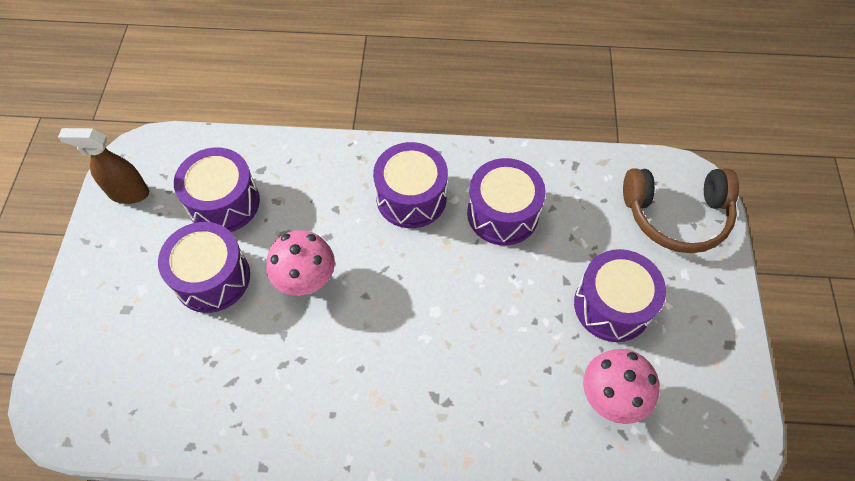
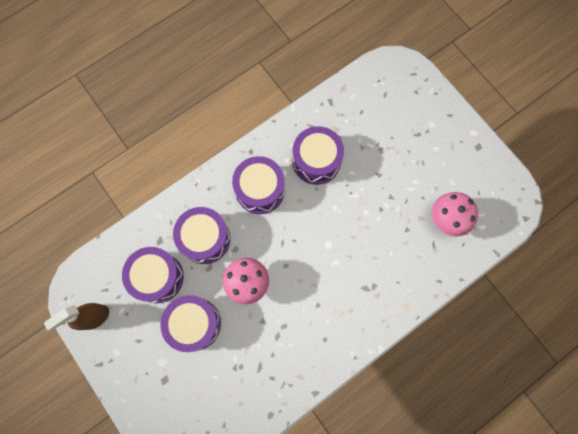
camera: 40 degrees left, 15 degrees up
(612, 305) = (410, 170): purple drum -> purple drum (205, 239)
(676, 215) = (403, 92): brown headphones -> none

